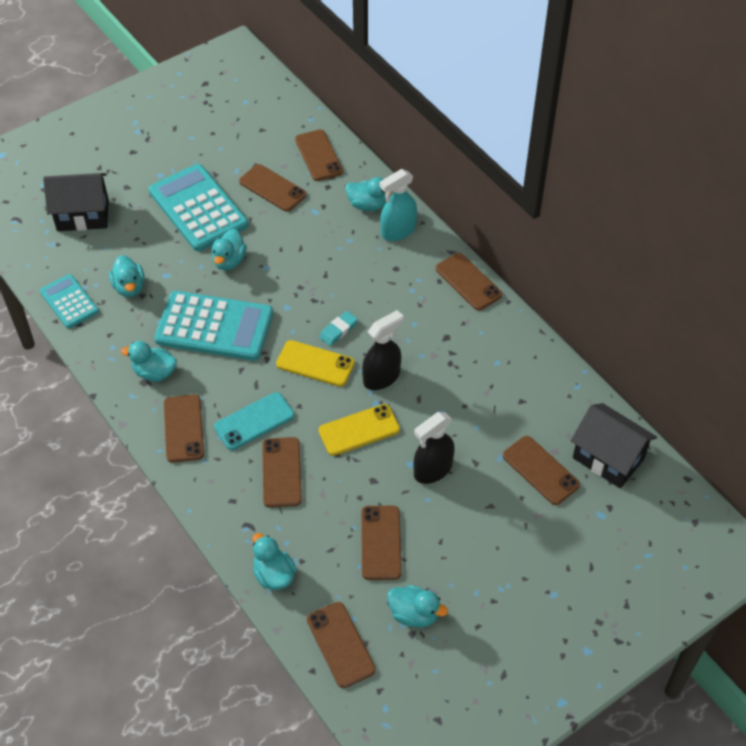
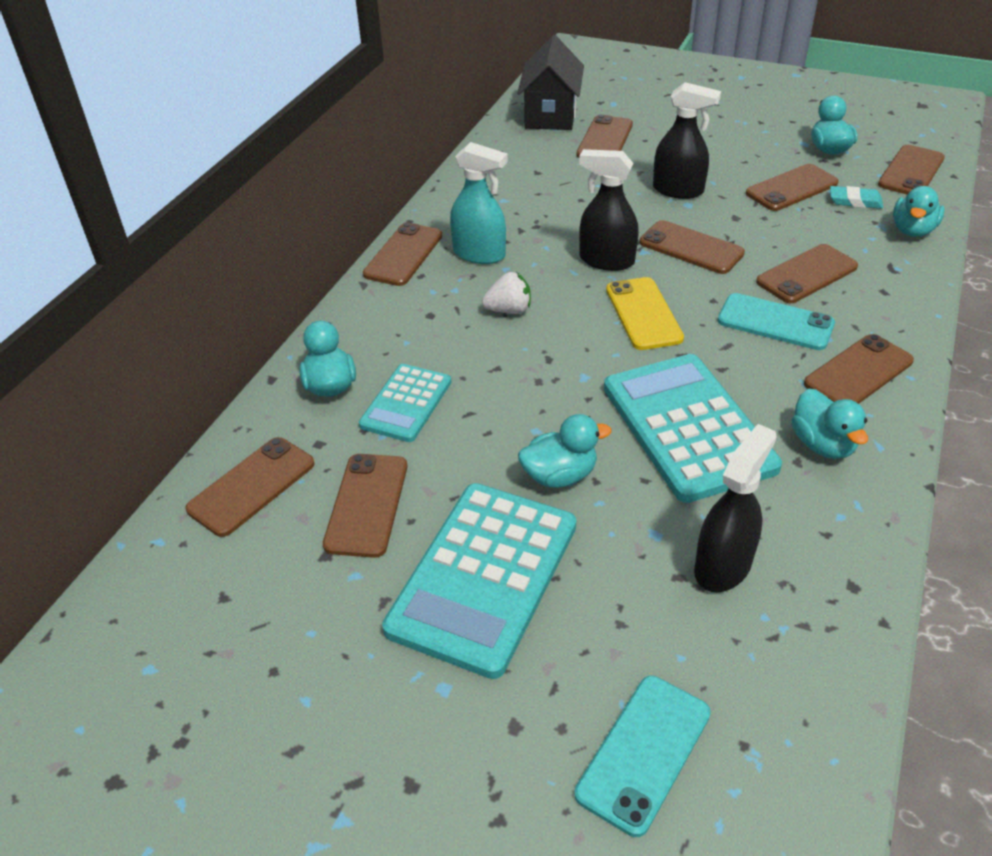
camera: 120 degrees left, 10 degrees down
(69, 302) = (833, 629): turquoise calculator -> turquoise calculator (406, 403)
(83, 215) = (643, 753): black house -> turquoise phone
(129, 287) = (723, 565): turquoise duck -> black spray bottle
(338, 330) = (575, 318): turquoise eraser -> turquoise eraser (855, 201)
(359, 430) = (691, 248): yellow phone -> brown phone
(371, 304) = (509, 310): none -> white strawberry
(398, 231) = (361, 338): turquoise spray bottle -> turquoise spray bottle (479, 254)

